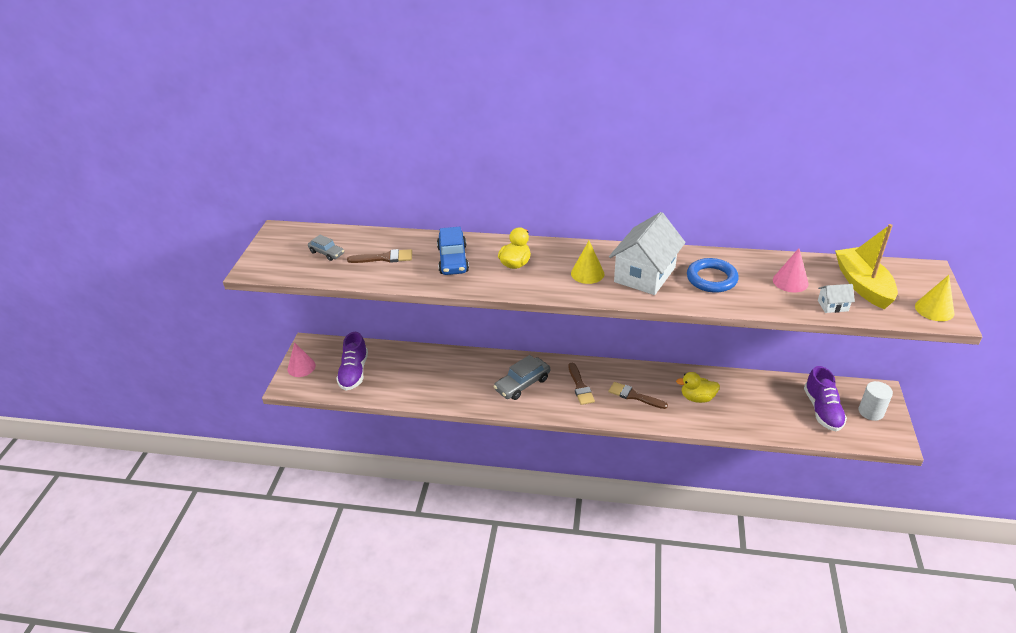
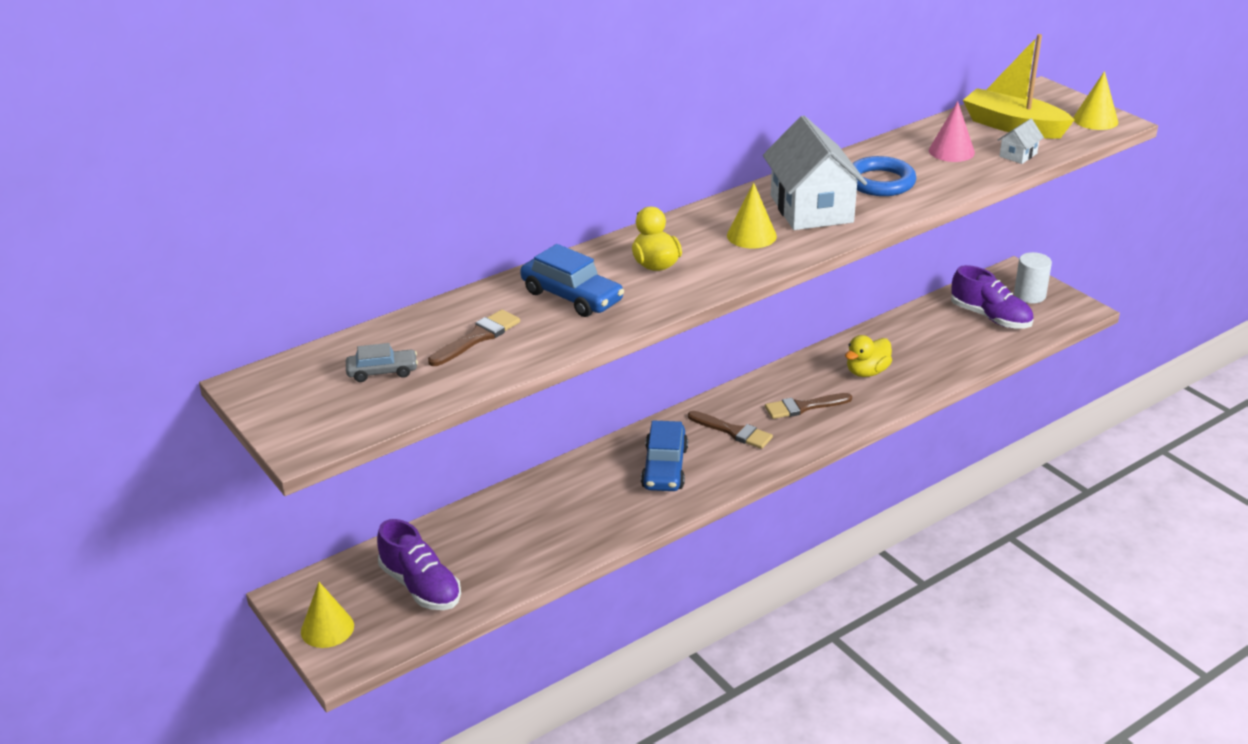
camera: 45 degrees left, 5 degrees down
(301, 367) = (327, 628): pink cone -> yellow cone
(522, 384) = (664, 468): grey car -> blue car

